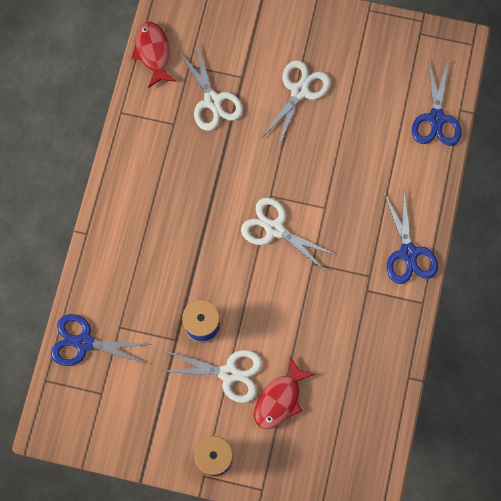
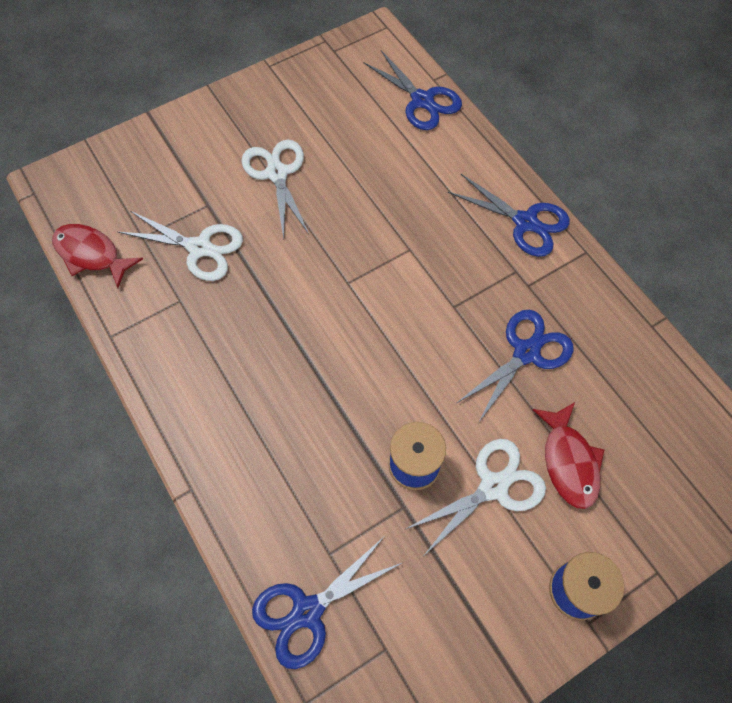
camera: 45 degrees left, 10 degrees down
(274, 229) = (384, 308): white scissors -> none
(322, 325) = (526, 352): none -> blue scissors

